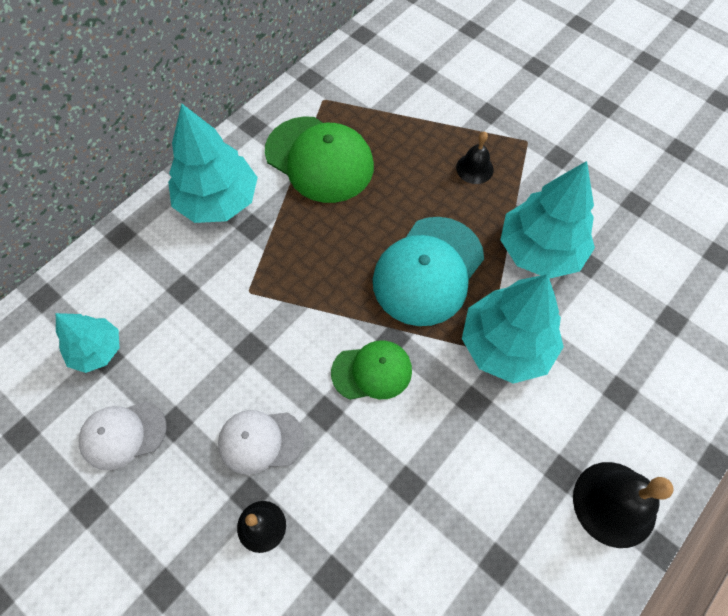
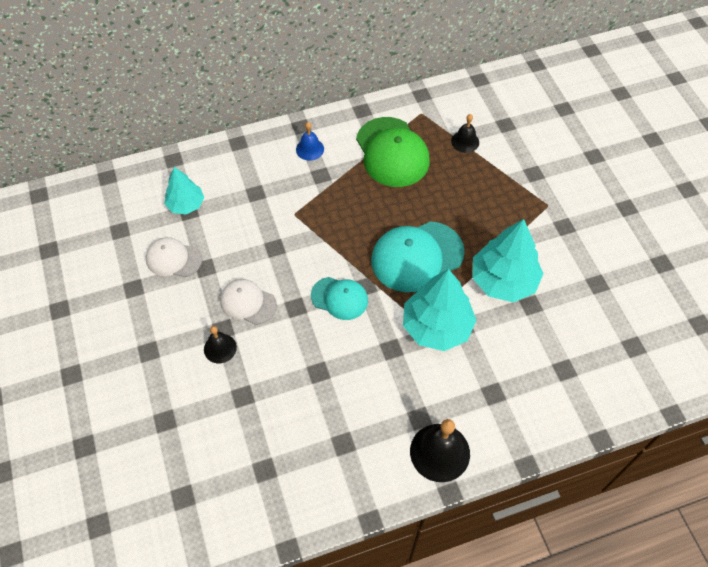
camera: 30 degrees right, 5 degrees down
(218, 200) = (310, 149): turquoise tree -> blue bell
(372, 371) = (339, 298): green cap -> turquoise cap
(474, 168) = (496, 206): black bell -> black bell (465, 141)

